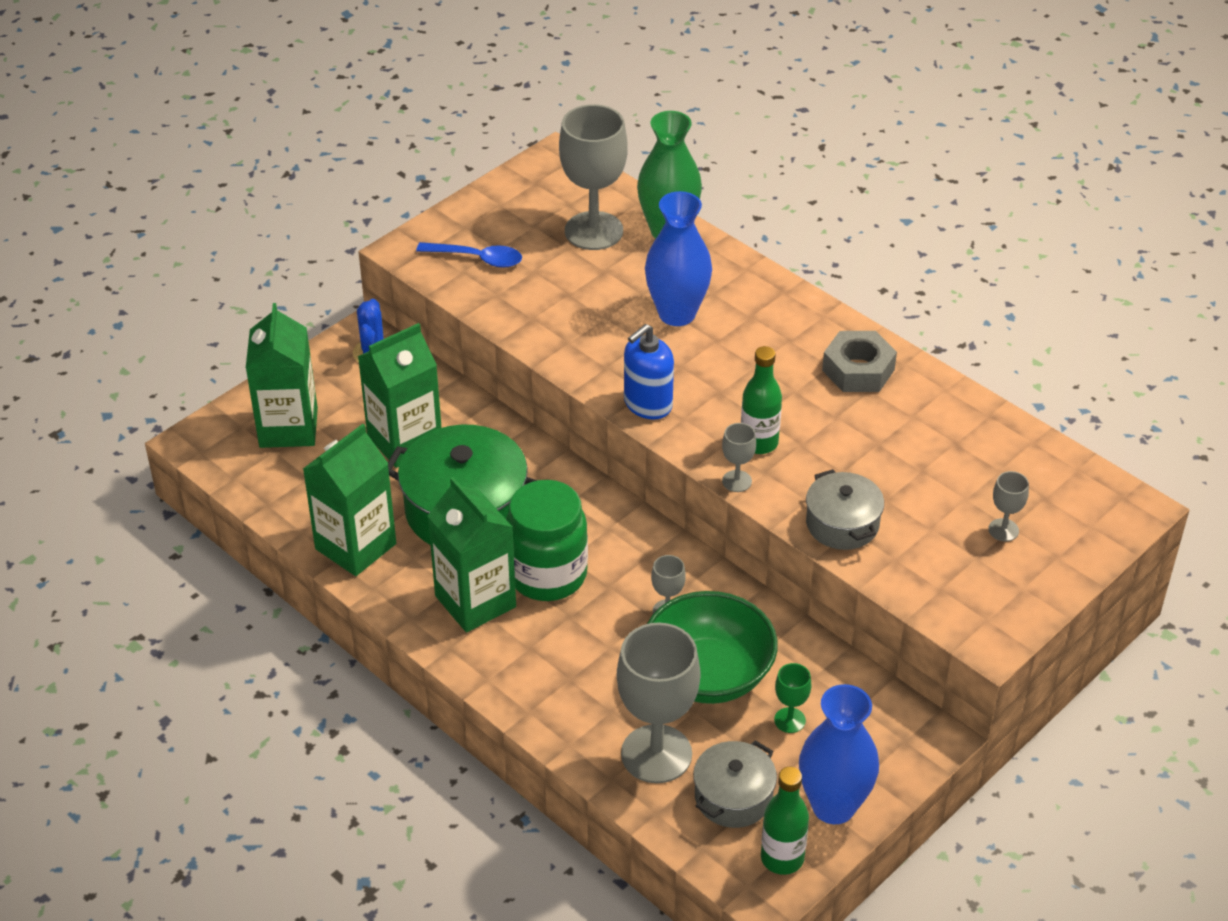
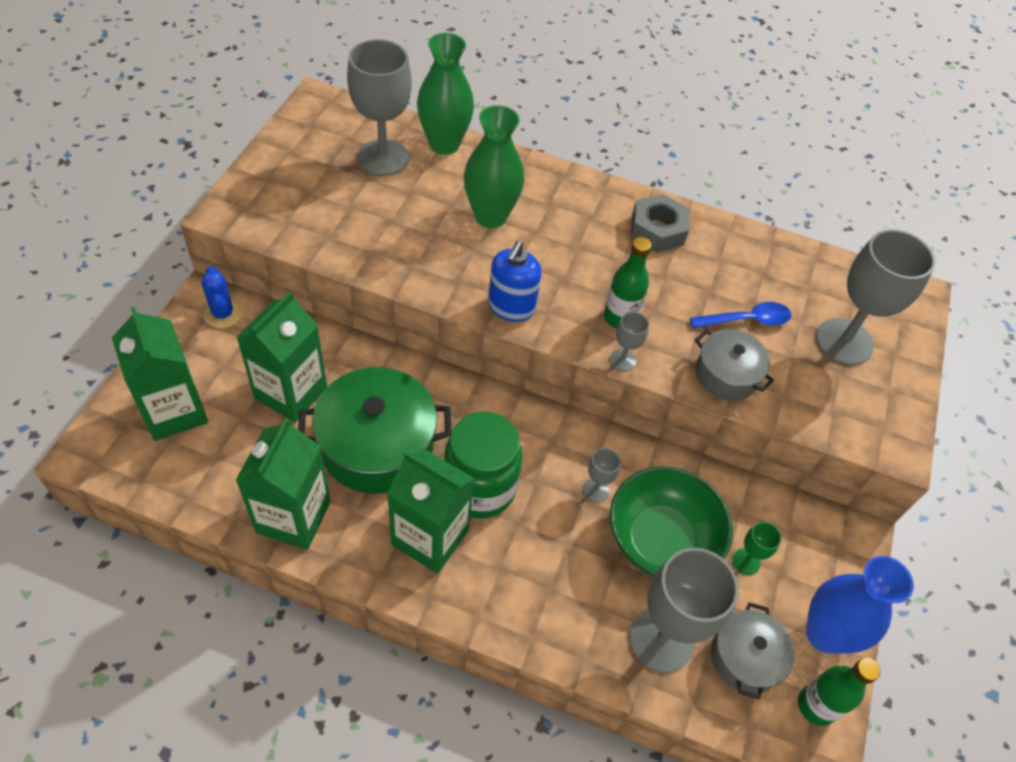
camera: 30 degrees left, 10 degrees up
(477, 259) = (295, 206): blue spoon -> blue spoon (746, 320)
(677, 314) = (490, 216): blue vase -> green vase
(1003, 530) = (844, 341): grey goblet -> grey goblet, size x2.24

